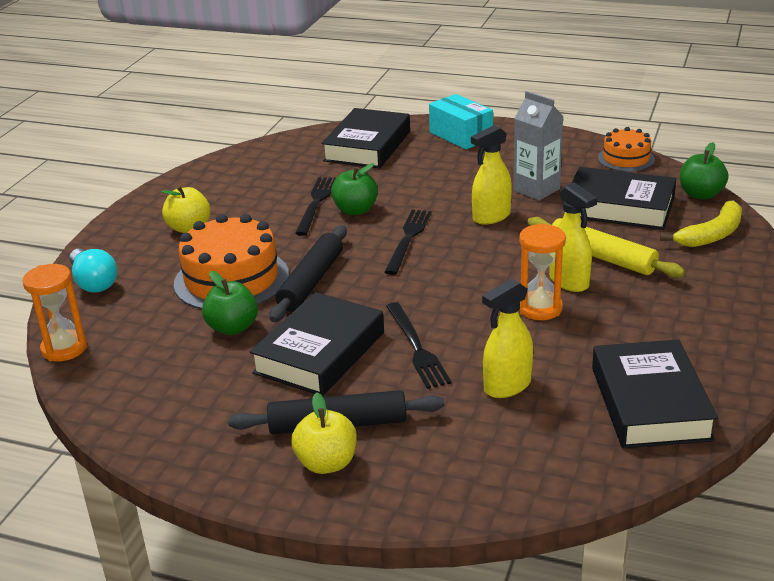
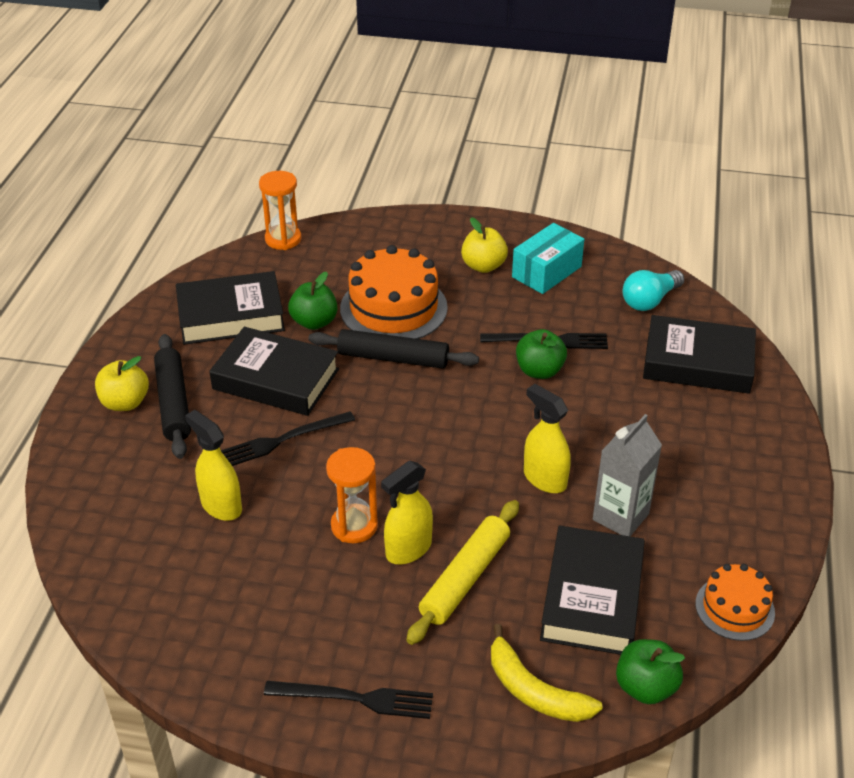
camera: 80 degrees right, 10 degrees up
(93, 282) = (382, 232): turquoise light bulb -> turquoise light bulb (649, 300)
(408, 239) = (484, 416): black fork -> black fork (355, 698)
(460, 135) = (753, 440): turquoise box -> turquoise box (546, 272)
(650, 403) = (188, 612): black book -> black book (231, 316)

